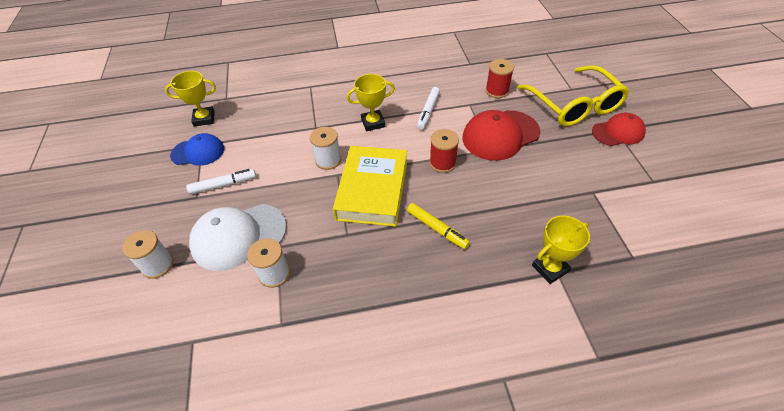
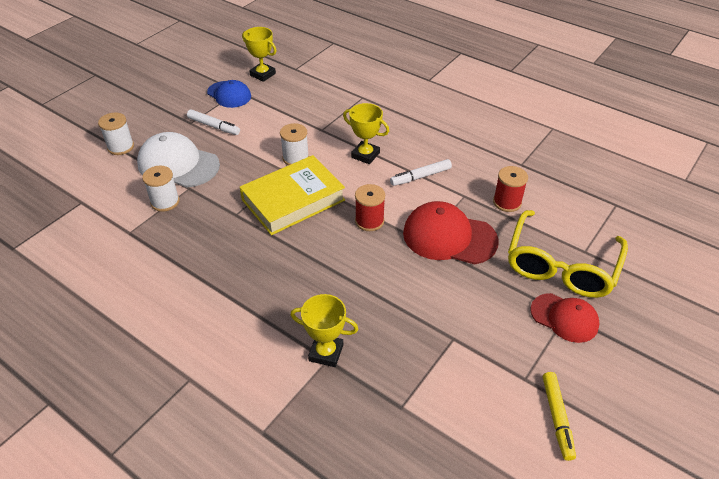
camera: 45 degrees right, 5 degrees down
(437, 229) = (294, 259): yellow marker -> yellow marker (557, 418)

